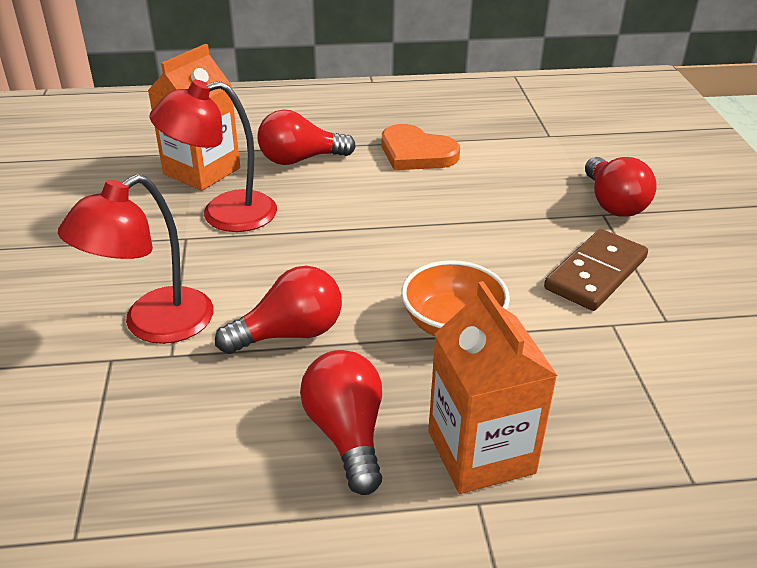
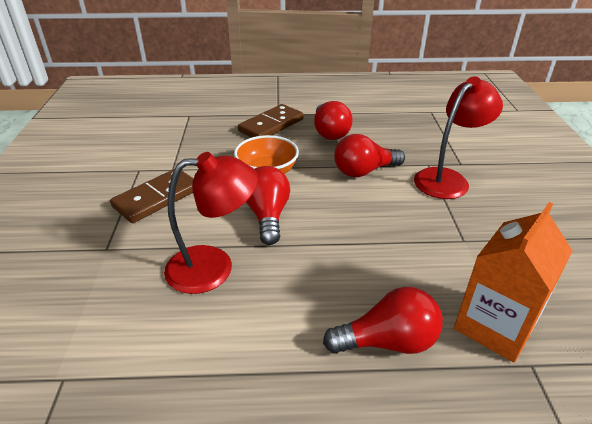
camera: 175 degrees left, 0 degrees up
(223, 214) = (442, 262): red lamp -> red lamp (214, 267)
(416, 153) = (248, 347): orange heart -> none
(481, 452) = (271, 125): orange carton -> brown domino
(613, 203) = (87, 259): red light bulb -> red light bulb (267, 216)

